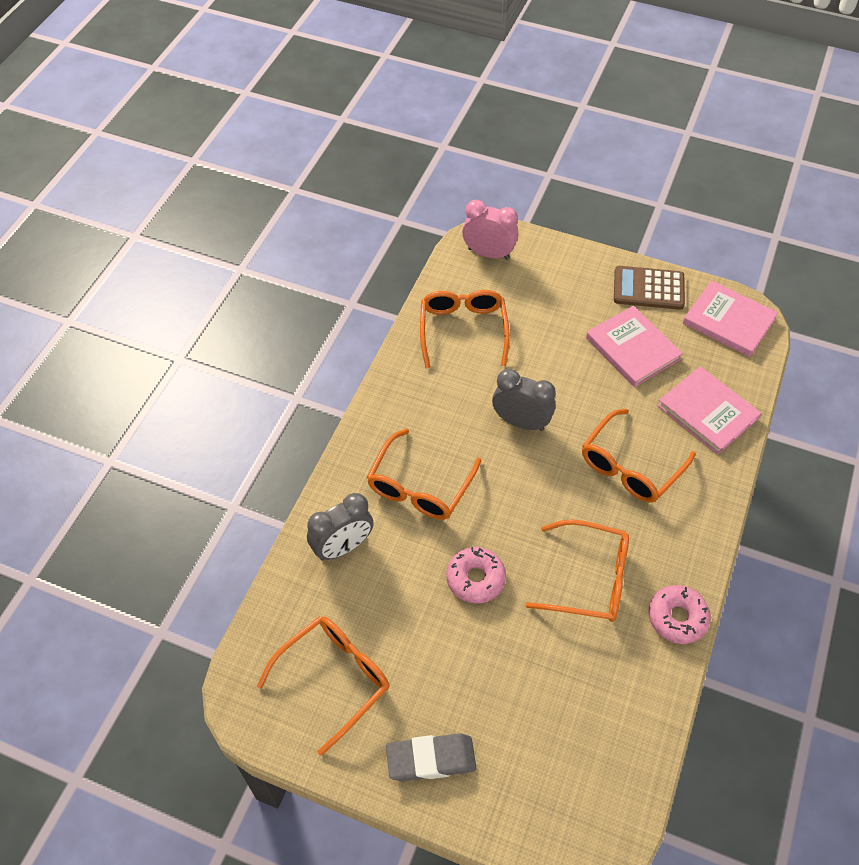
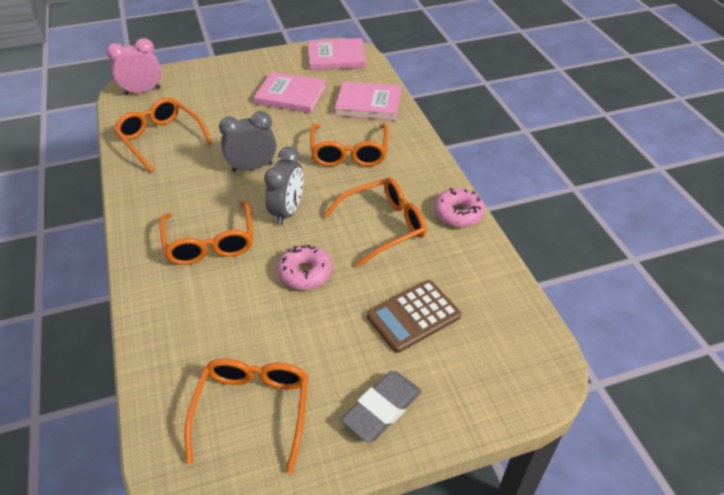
camera: 40 degrees left, 10 degrees down
(343, 547) = (180, 316): grey clock -> grey clock (287, 211)
(648, 288) = (272, 63): brown calculator -> brown calculator (413, 316)

